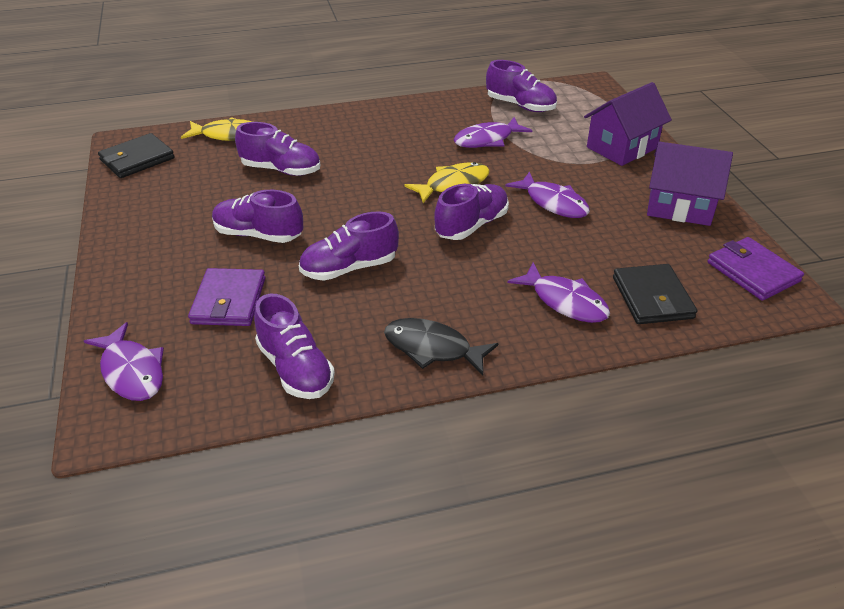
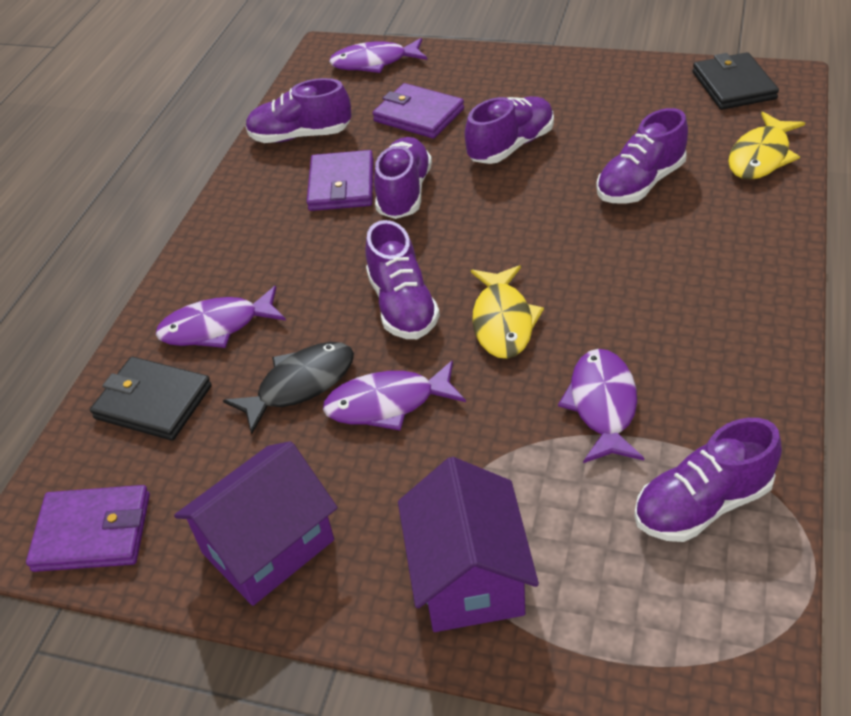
camera: 125 degrees right, 5 degrees up
(358, 307) = (341, 185): none -> purple wallet
(432, 348) = (247, 214): black fish -> black fish (300, 385)

